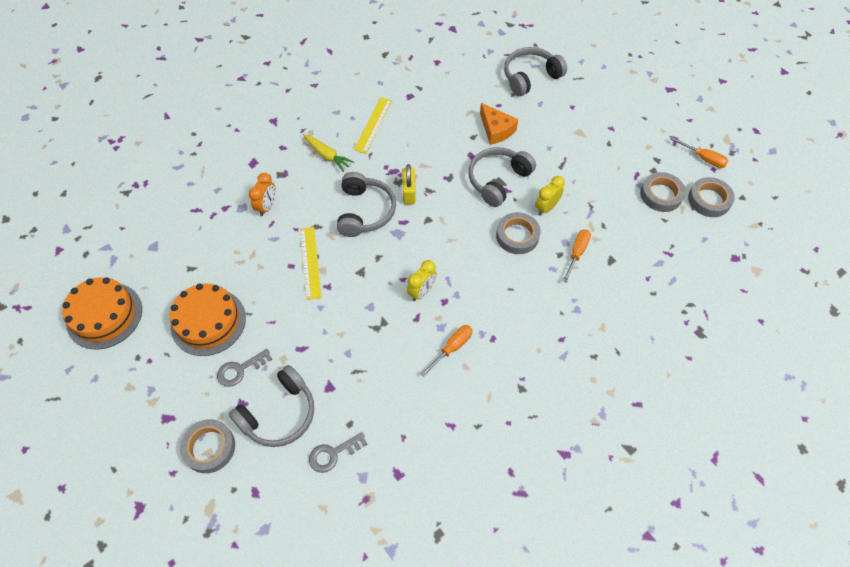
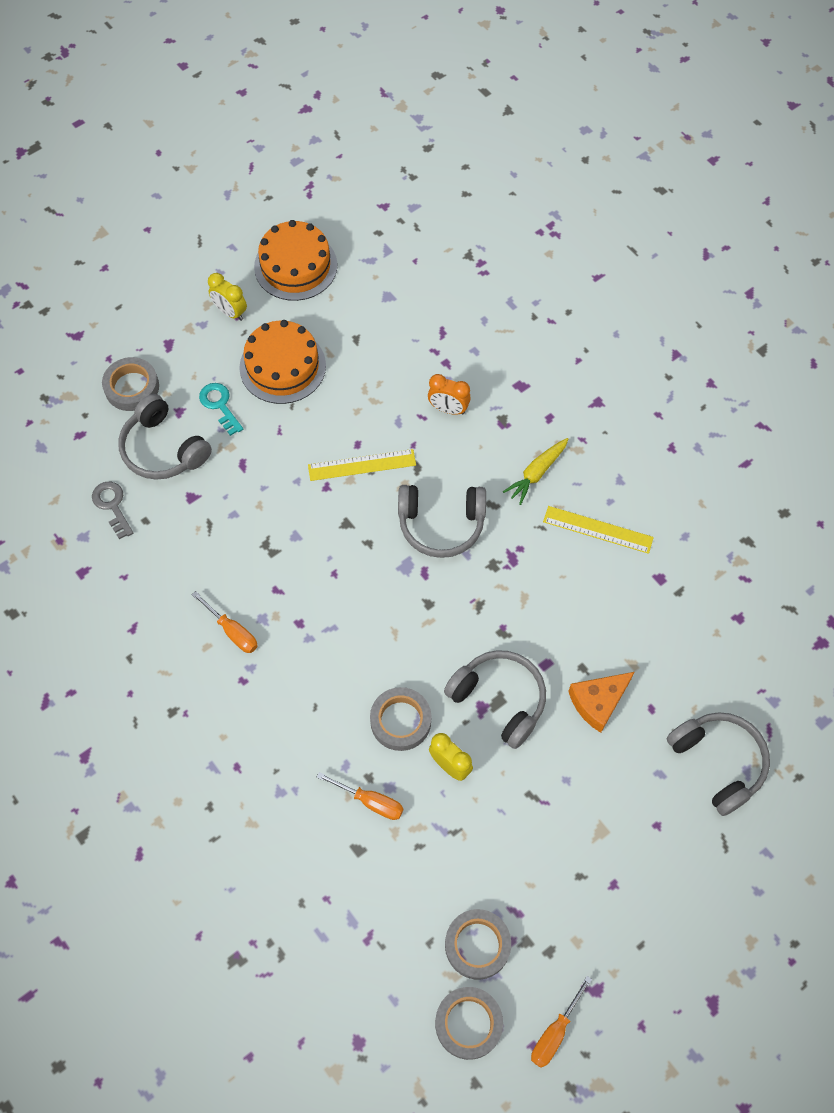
camera: 90 degrees right, 5 degrees up
(240, 369) = (220, 405): grey key -> turquoise key
(409, 192) = (474, 579): yellow padlock -> none
(422, 291) = (314, 596): yellow clock -> yellow clock (230, 312)

